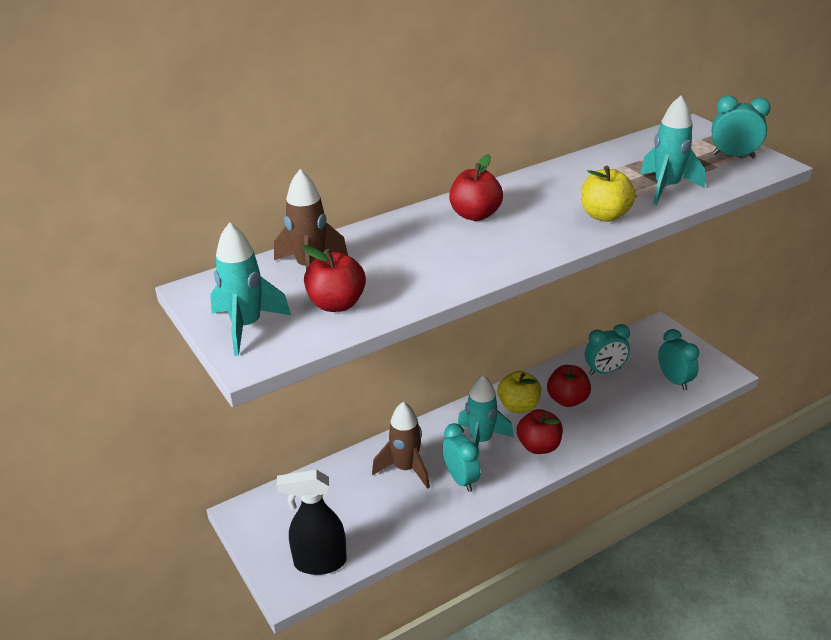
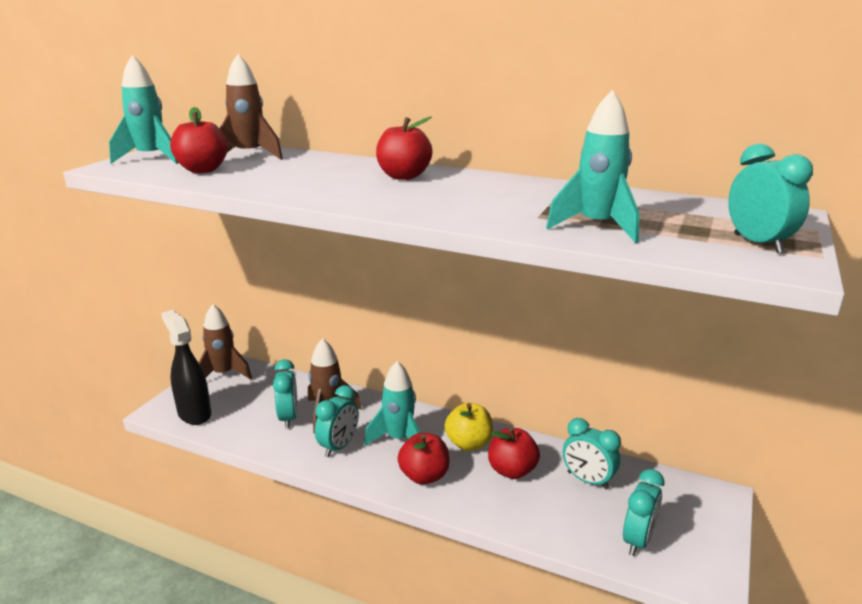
camera: 55 degrees right, 10 degrees down
(263, 520) = (223, 374): none -> brown rocket
(389, 497) = (288, 418): none -> turquoise clock
(604, 215) = (481, 214): yellow apple -> none

